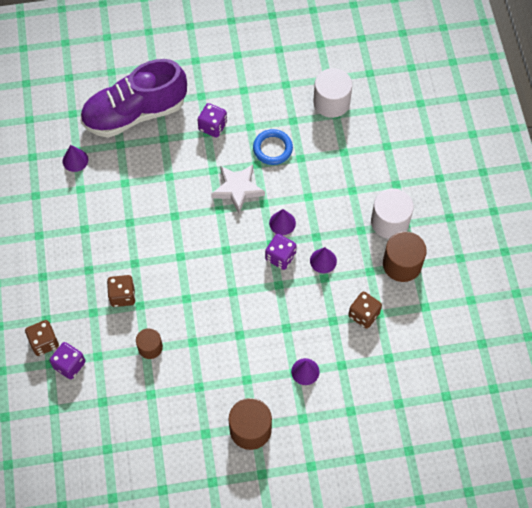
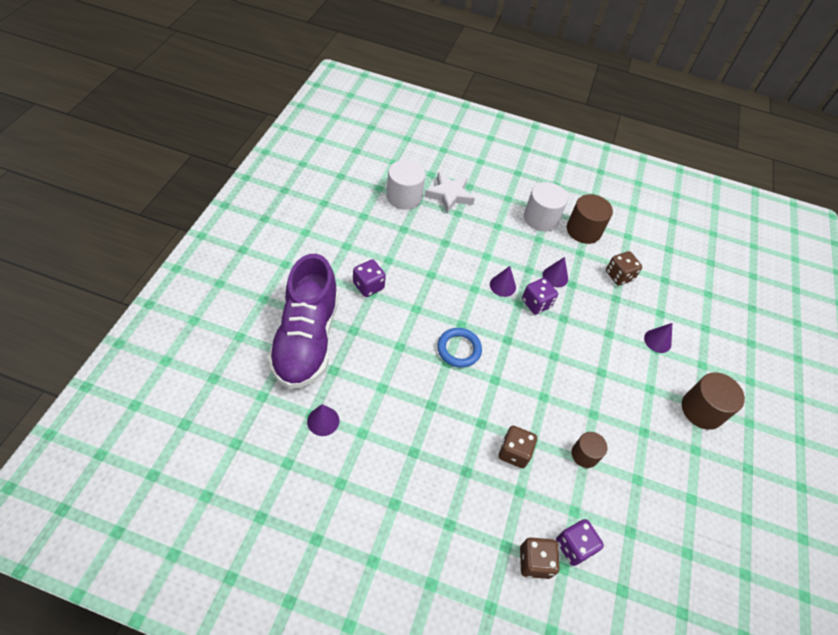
camera: 70 degrees left, 10 degrees down
(237, 189) = (448, 300): white star -> white star (449, 195)
(272, 148) = (423, 256): blue ring -> blue ring (459, 349)

